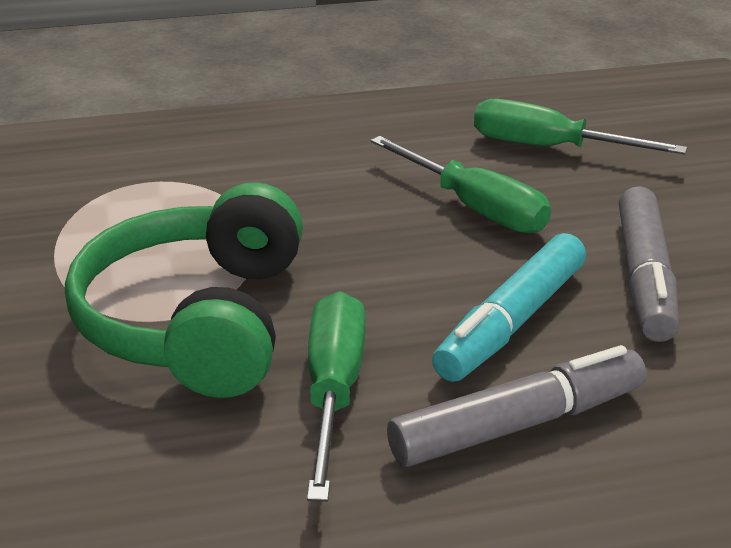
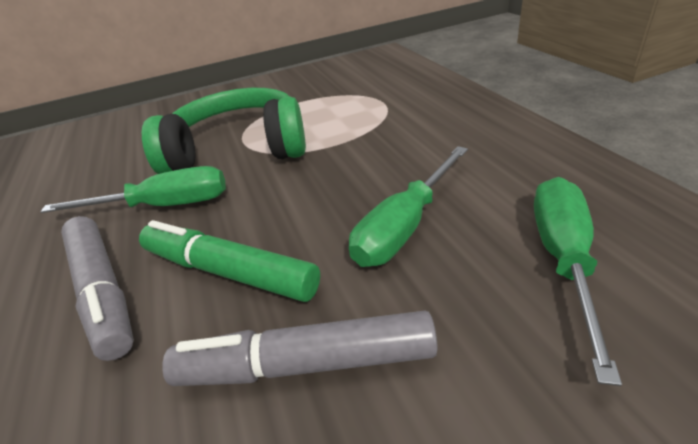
camera: 85 degrees right, 5 degrees up
(512, 322) = (230, 272): turquoise marker -> green marker

